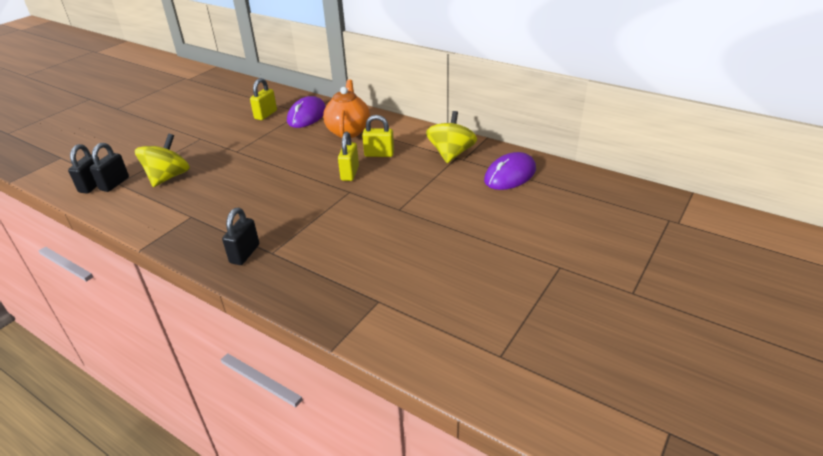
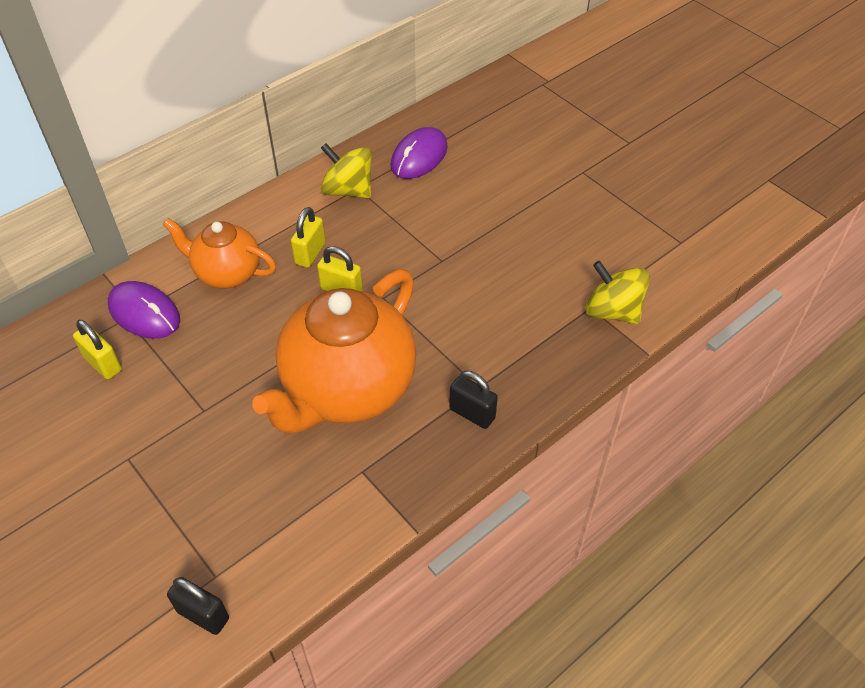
camera: 75 degrees left, 15 degrees up
(114, 184) = (215, 581): black padlock -> none
(168, 177) = (236, 502): yellow spinning top -> yellow spinning top (612, 311)
(260, 195) = (347, 389): none -> orange teapot
(510, 175) = (419, 157): purple mouse -> purple mouse turned 60 degrees clockwise

